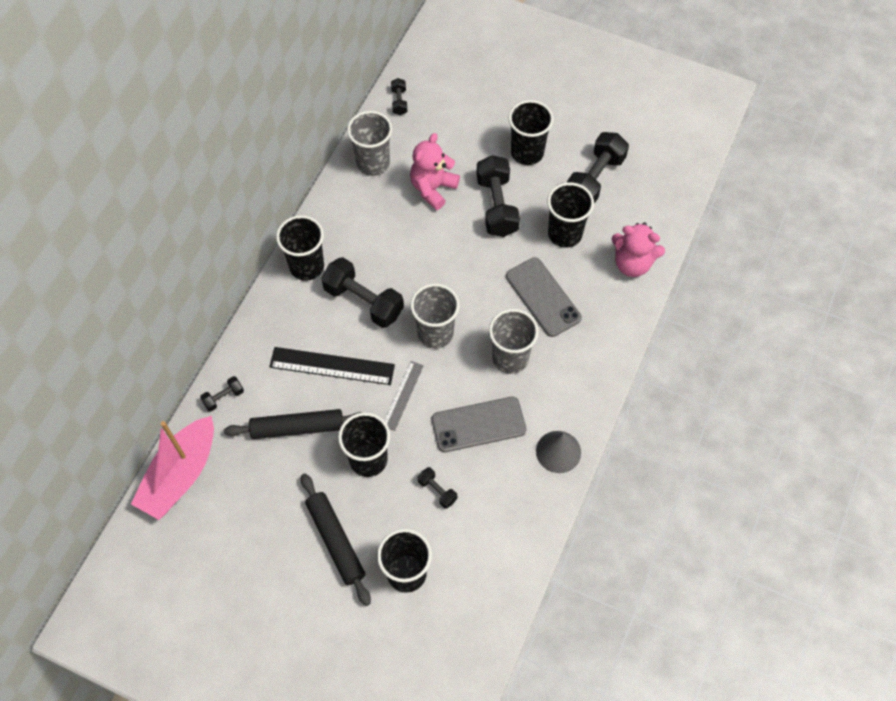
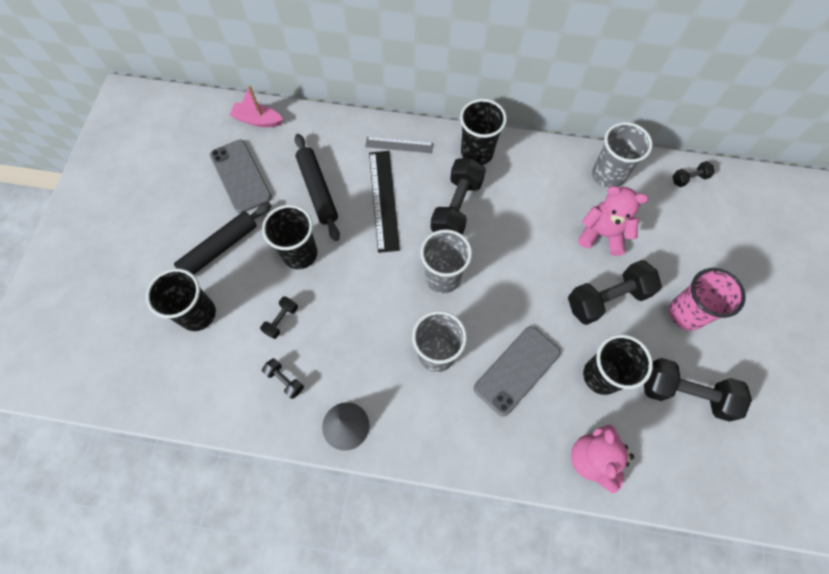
camera: 75 degrees right, 5 degrees up
(180, 475) = (257, 120): pink boat -> pink boat, size x0.56
(223, 397) = (332, 129): black dumbbell -> black dumbbell (285, 380)
(402, 395) = (370, 265): grey ruler -> grey ruler (399, 145)
(478, 424) = (357, 341): grey phone -> grey phone (240, 176)
(527, 152) = (686, 313): black cup -> pink cup

